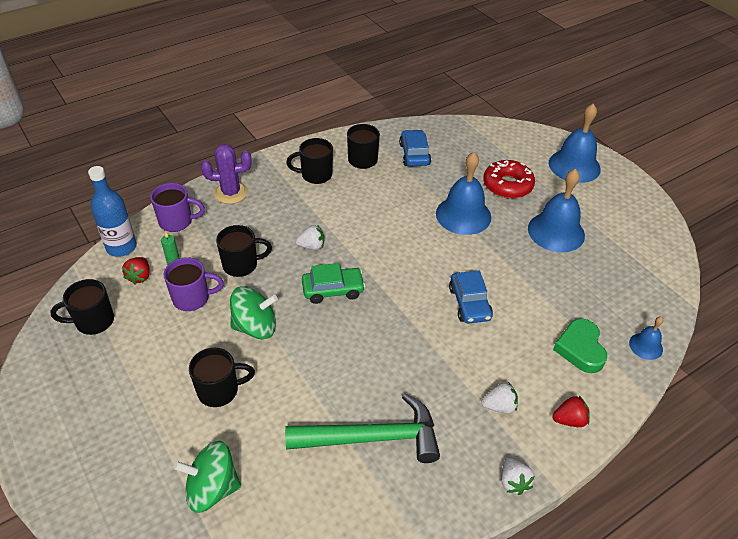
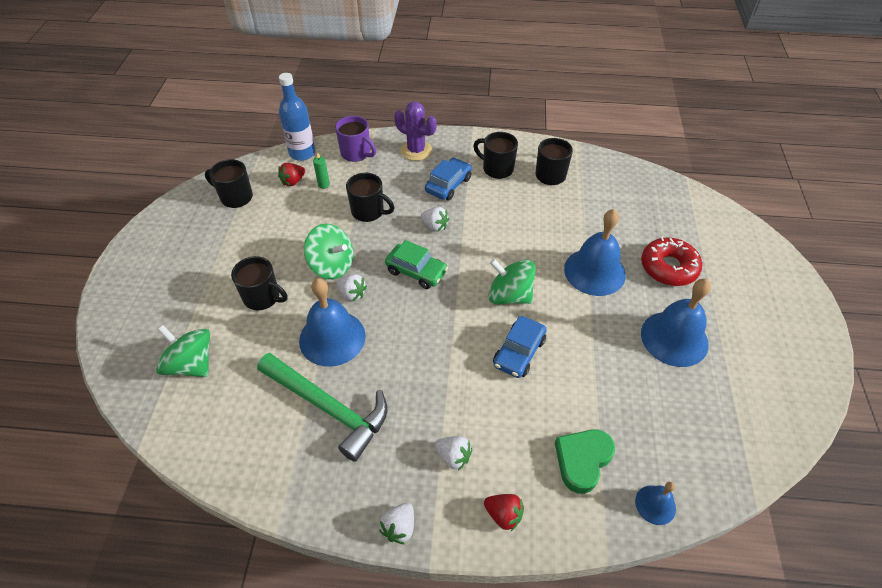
camera: 40 degrees right, 5 degrees up
(192, 298) = (311, 218): purple mug -> none
(298, 339) = (352, 294): none -> white strawberry
(414, 154) = (603, 193): blue car -> blue car (448, 185)
(422, 266) = (509, 295): none -> green spinning top
(574, 166) = (765, 286): blue bell -> blue bell (332, 338)

